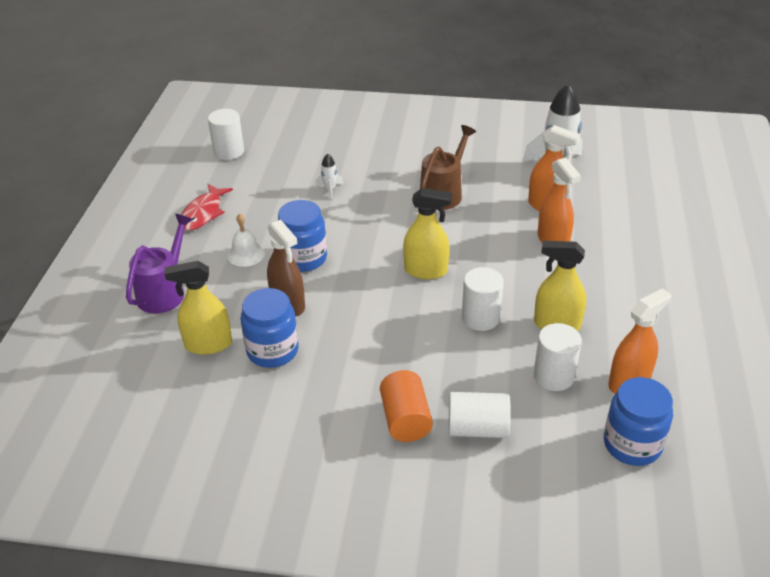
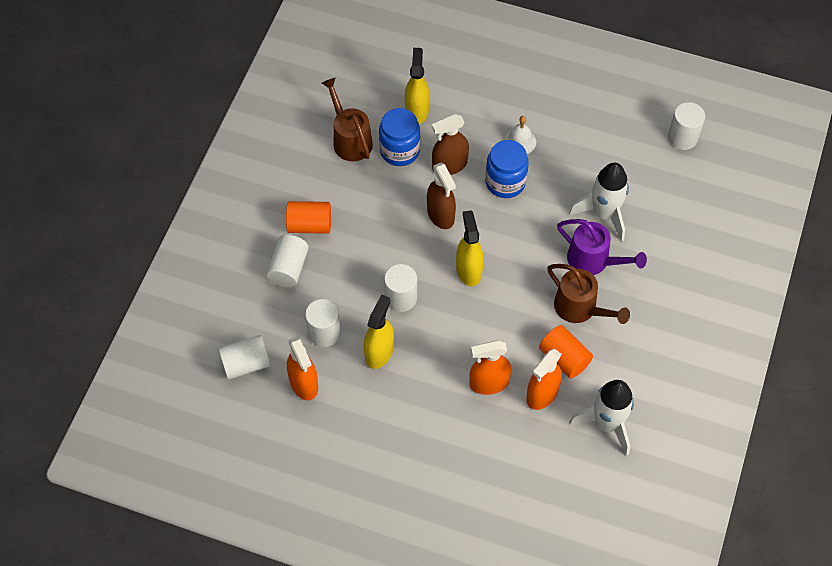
camera: 100 degrees right, 20 degrees up
(165, 291) = (484, 85): purple watering can -> purple watering can (593, 261)
(203, 213) = (584, 113): red fish -> none
(260, 402) = (350, 139): none -> brown watering can
(330, 189) = (604, 214): white rocket -> white rocket, size x2.24
(359, 302) = (440, 215): none -> brown spray bottle
(426, 271) = (469, 270): yellow spray bottle -> yellow spray bottle turned 150 degrees clockwise
(502, 197) = (564, 358): none -> orange cylinder
(632, 444) = (246, 364): blue jar -> white cylinder

